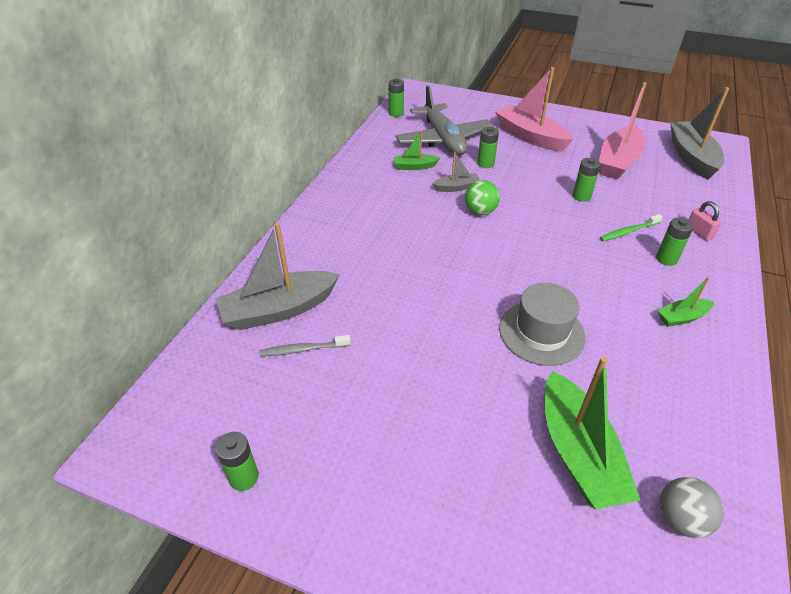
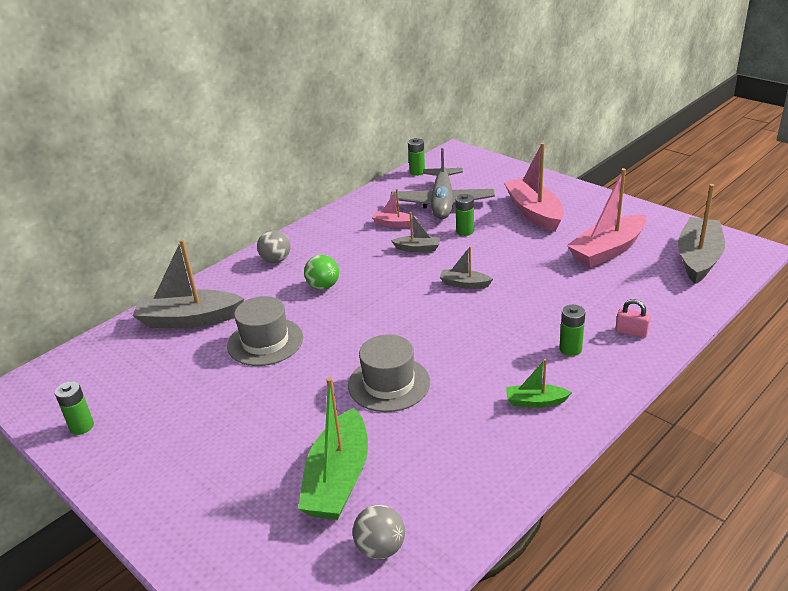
camera: 25 degrees right, 10 degrees down
(303, 349) = (186, 352): grey toothbrush -> none
(325, 224) = (276, 260): none -> grey ball
(383, 316) = (265, 342): none -> grey hat
(415, 166) = (394, 224): green boat -> pink boat
(480, 211) = (422, 273): green ball -> green ball (323, 286)
(527, 215) = (464, 284): none -> grey boat
(581, 196) = (535, 277): green battery -> none
(628, 231) = (554, 317): green toothbrush -> none
(699, 232) = (631, 332): pink padlock -> pink padlock turned 60 degrees counterclockwise

